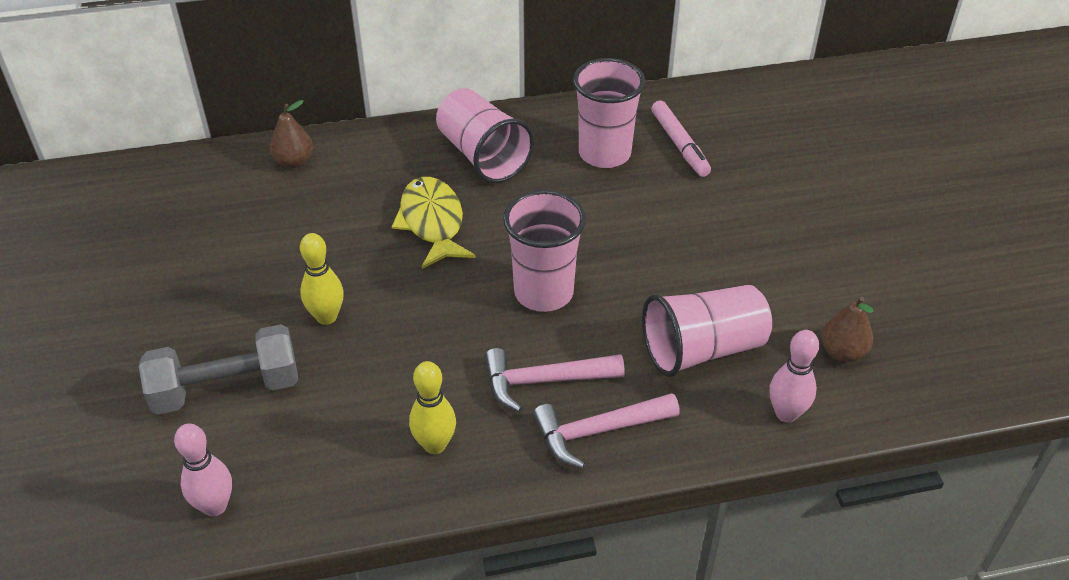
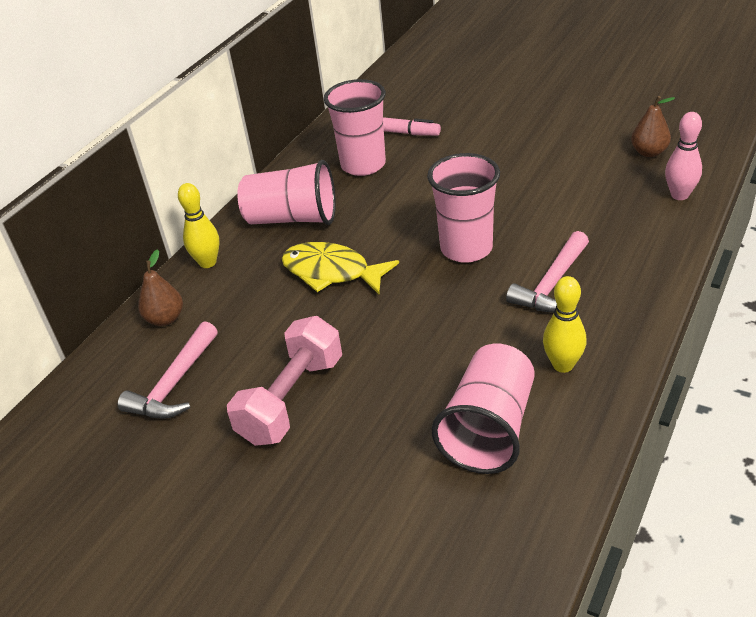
camera: 45 degrees left, 5 degrees down
(215, 506) = (513, 526): pink bowling pin -> none
(226, 388) = (384, 466): grey dumbbell -> none
(260, 290) = (292, 399): none -> pink dumbbell
(326, 317) = (367, 371): yellow bowling pin -> yellow bowling pin (208, 262)
(598, 431) = (623, 279): pink hammer -> pink hammer (174, 384)
(702, 349) = (592, 203): pink cup -> pink cup (489, 429)

